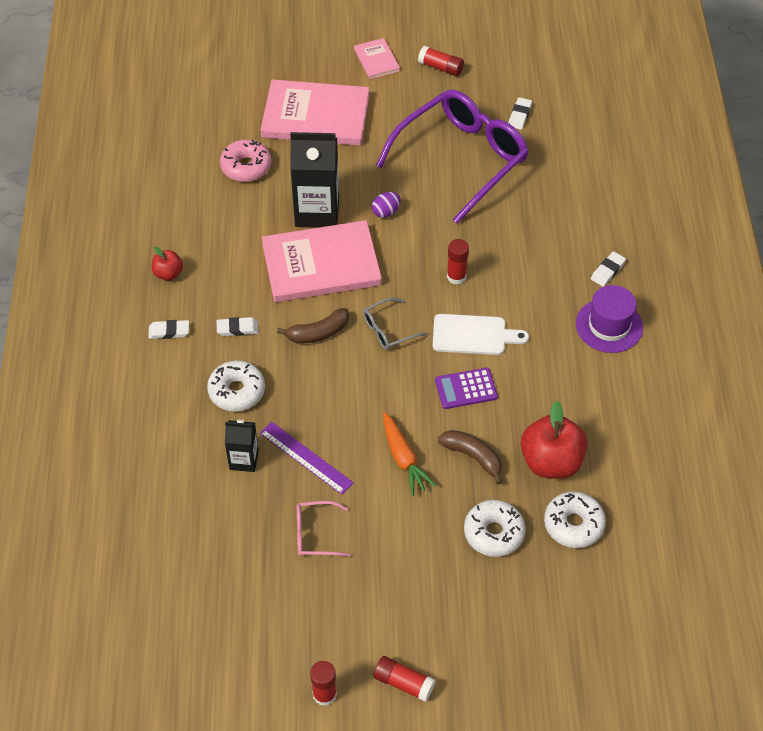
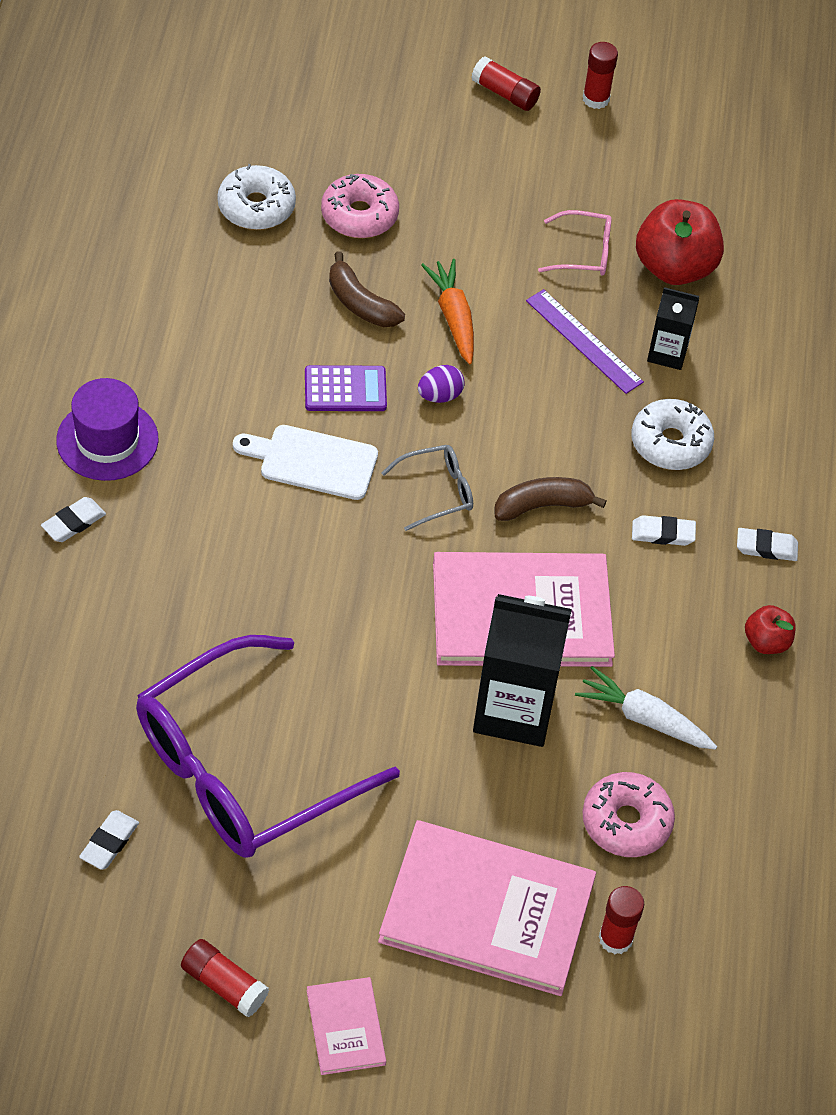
camera: 175 degrees left, 0 degrees up
(241, 219) = (643, 718): none -> white carrot
(386, 212) = (398, 688): purple egg -> purple egg (440, 395)
(456, 276) = (312, 556): red glue stick -> red glue stick (615, 938)
(493, 533) = (359, 215): white donut -> pink donut
(551, 462) = (259, 280): red apple -> red apple (674, 267)

